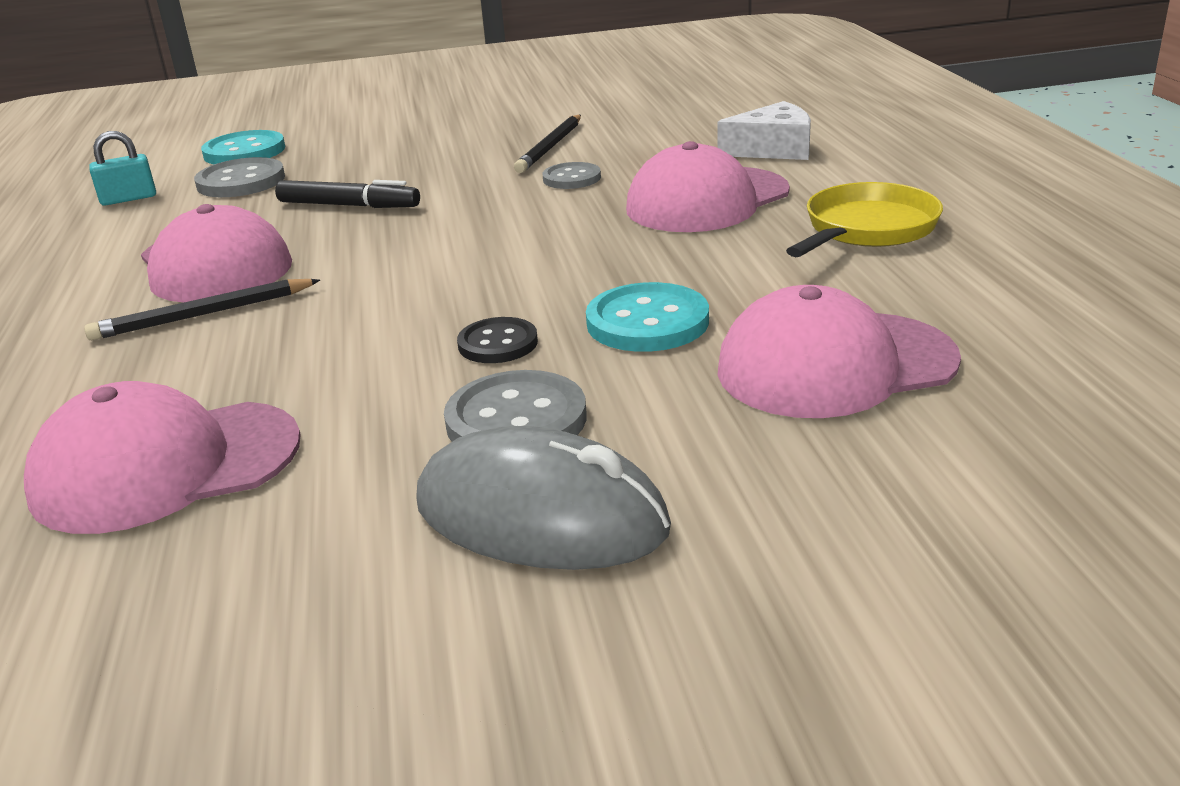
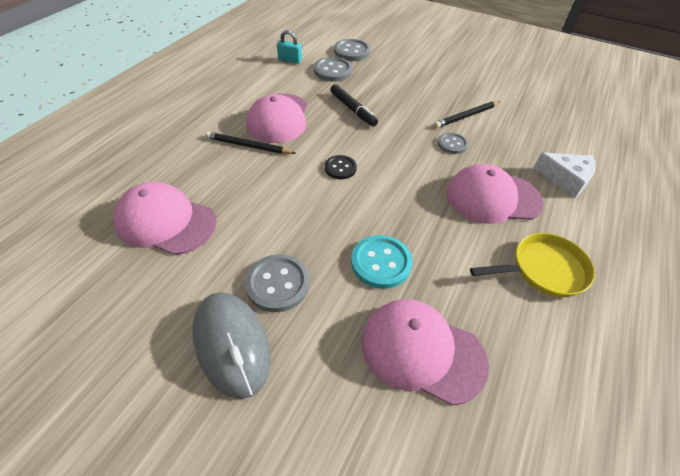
camera: 35 degrees right, 20 degrees up
(244, 152) = (352, 51): turquoise button -> grey button
(498, 343) = (317, 234): black button -> black button (340, 168)

